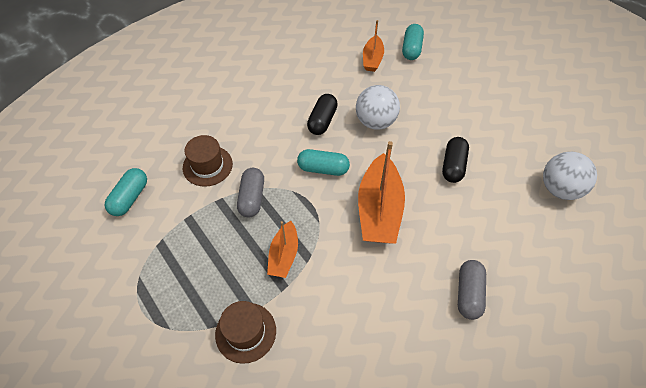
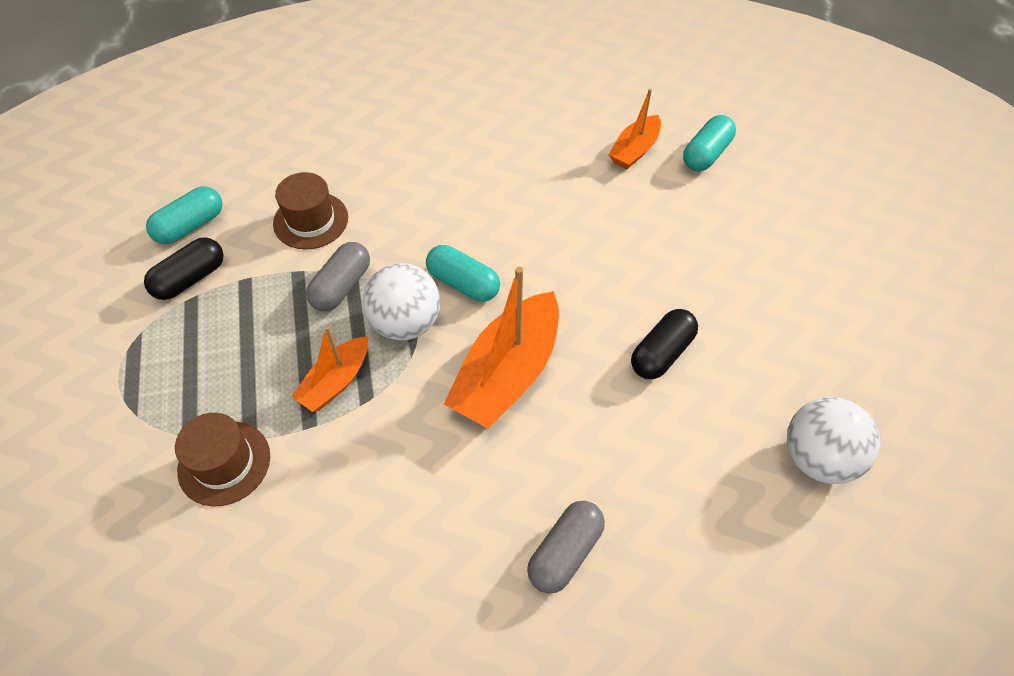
camera: 25 degrees right, 0 degrees up
(322, 121) = (504, 215): black capsule -> black capsule (190, 279)
(375, 122) = (581, 244): white ball -> white ball (405, 323)

